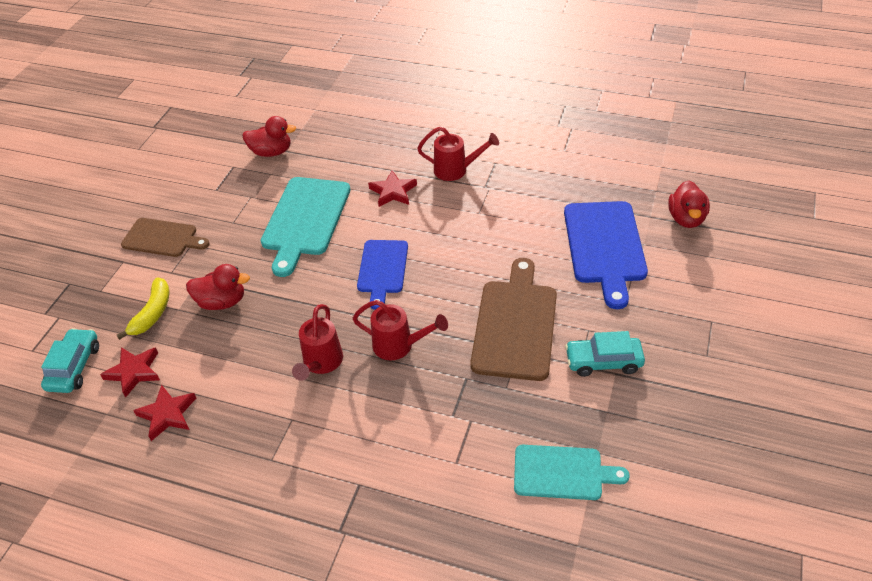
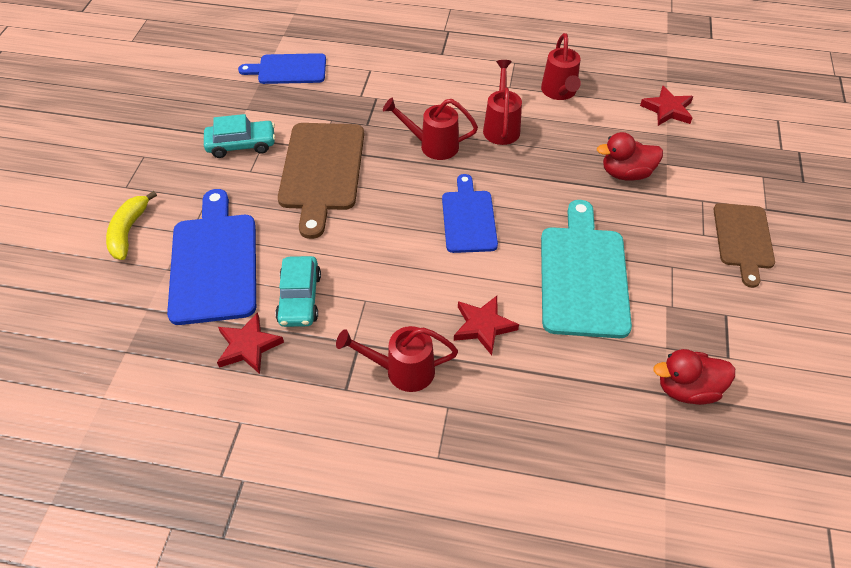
camera: 170 degrees right, 5 degrees up
(74, 367) = (725, 110): turquoise car -> turquoise car (299, 298)
(153, 313) = (689, 158): yellow banana -> yellow banana (128, 231)
(162, 238) = (743, 239): brown cutting board -> brown cutting board turned 90 degrees counterclockwise
(167, 414) = (615, 83): red star -> red star (248, 346)
(238, 406) = (559, 92): none -> red watering can
(562, 473) = (288, 69): turquoise cutting board -> blue cutting board
(686, 218) = (103, 308): red duck -> none

